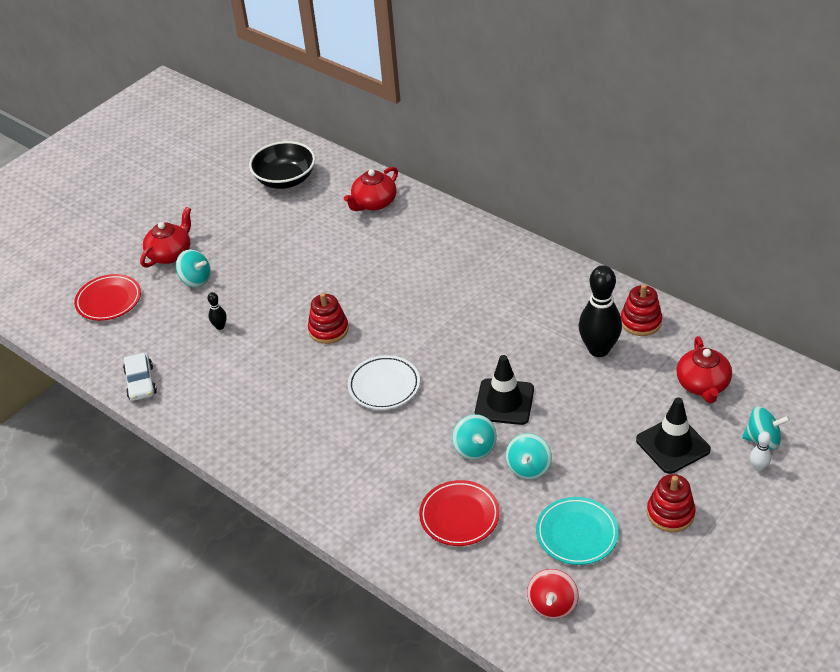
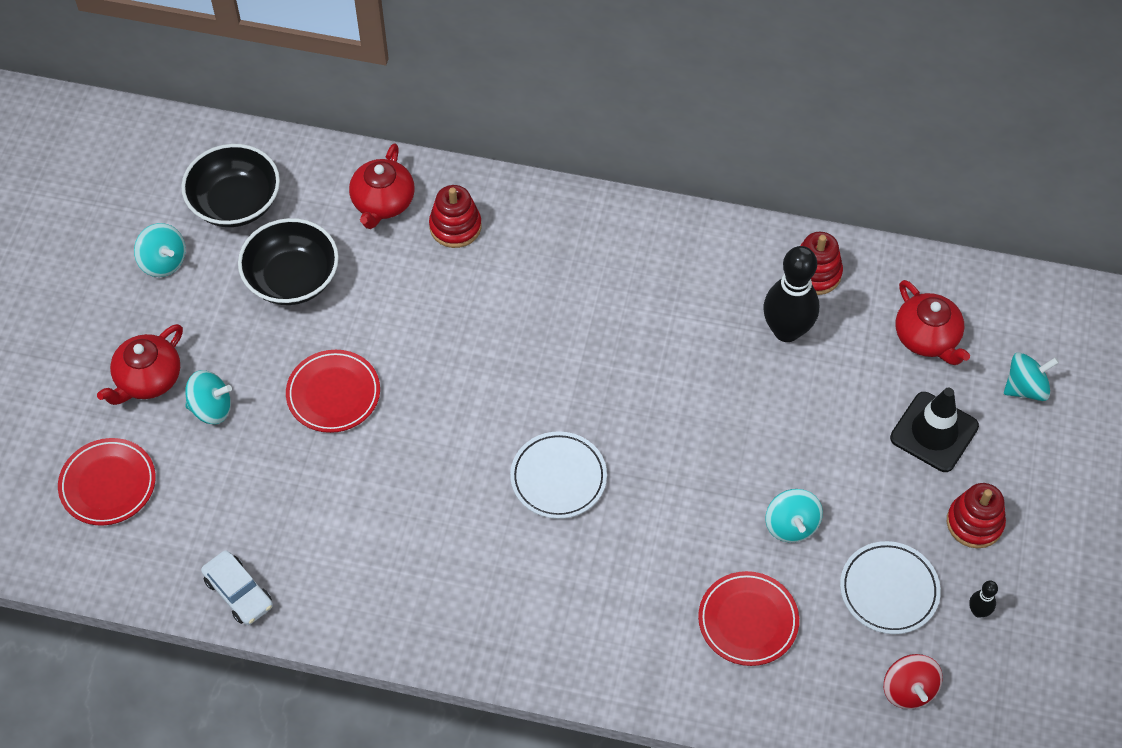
camera: 30 degrees left, 15 degrees up
(170, 254) = (148, 379): red teapot -> red teapot turned 150 degrees counterclockwise
(220, 326) = (292, 469): black bowling pin -> black bowling pin (978, 611)
(273, 294) = (333, 394): none -> red plate
(291, 227) = (292, 278): none -> black bowl
(328, 330) = (439, 421): red stacking toy -> red stacking toy (455, 226)
(474, 448) = (716, 523): turquoise spinning top -> turquoise spinning top (163, 261)
(504, 402) = (716, 446): black traffic cone -> none
(577, 534) = (889, 590): turquoise plate -> white plate
(758, 467) = (1037, 426): white bowling pin -> none

